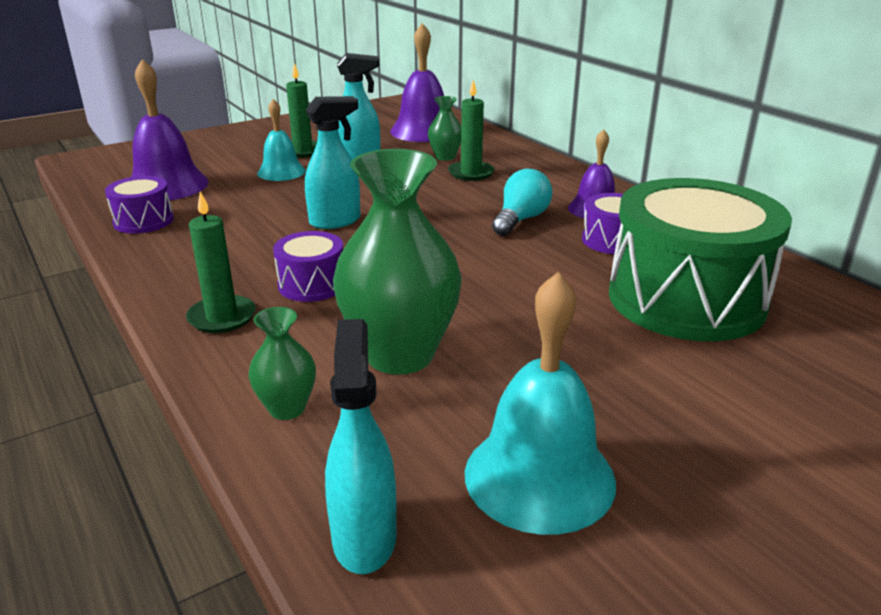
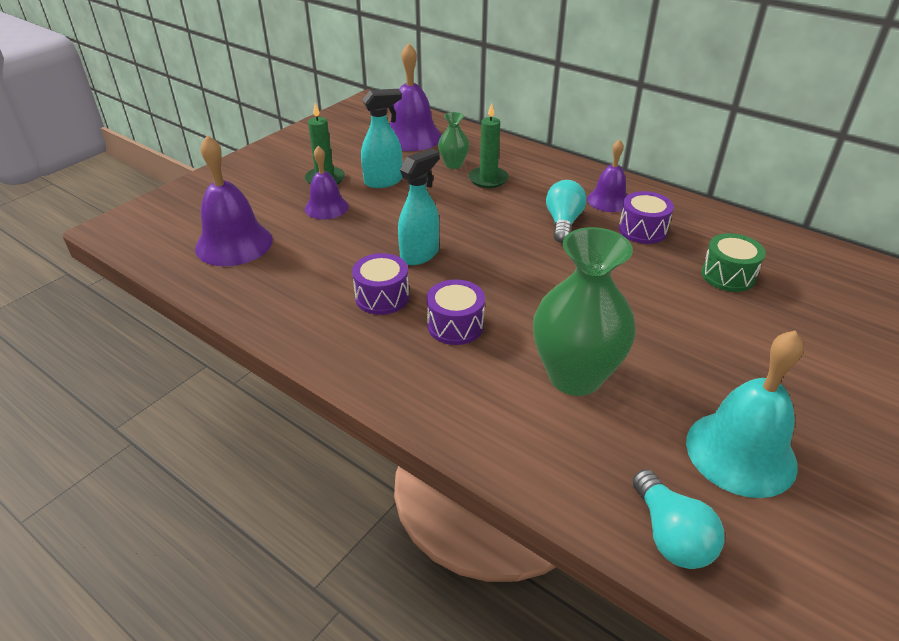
camera: 20 degrees left, 10 degrees up
(143, 221) = (250, 290): purple drum -> purple drum (382, 297)
(222, 317) = (411, 376): green candle -> none
(281, 172) = (326, 207): turquoise bell -> purple bell
(287, 408) = (534, 447): green vase -> none
(364, 537) = (670, 535): turquoise spray bottle -> turquoise light bulb
(686, 299) = (728, 275): green drum -> green drum, size x0.45

